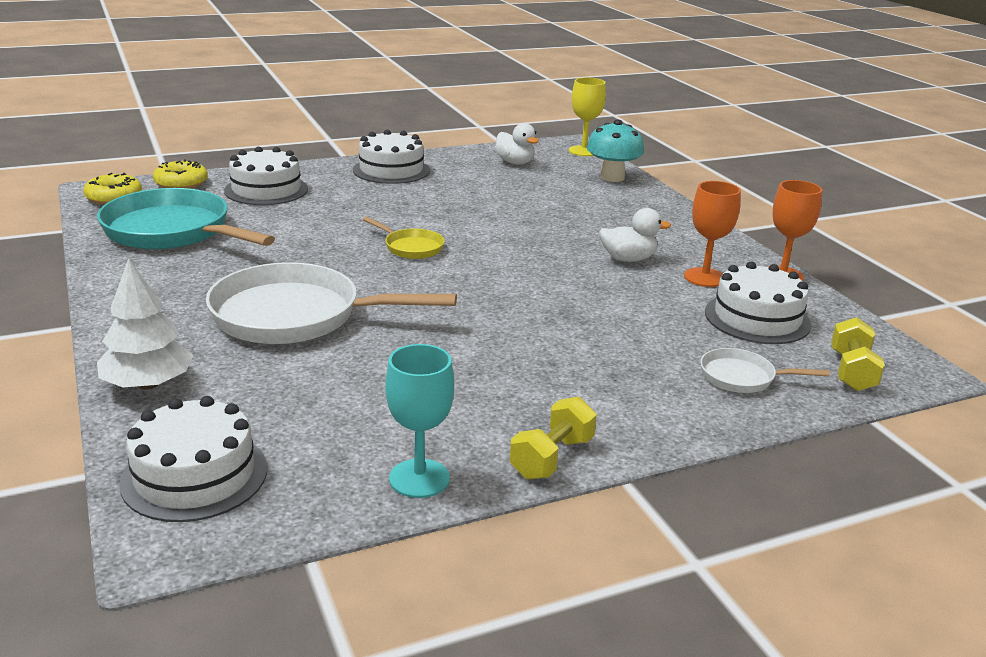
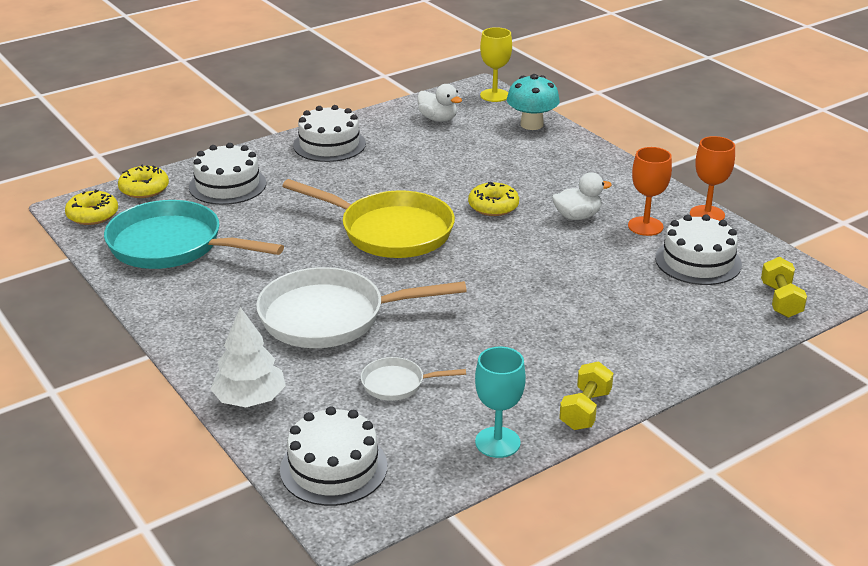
camera: 10 degrees left, 5 degrees up
(411, 247) = (390, 231): yellow pan -> yellow pan, size x2.14
(537, 239) = (493, 206): none -> yellow donut
(742, 377) = (701, 318): white pan -> white pan (397, 384)

